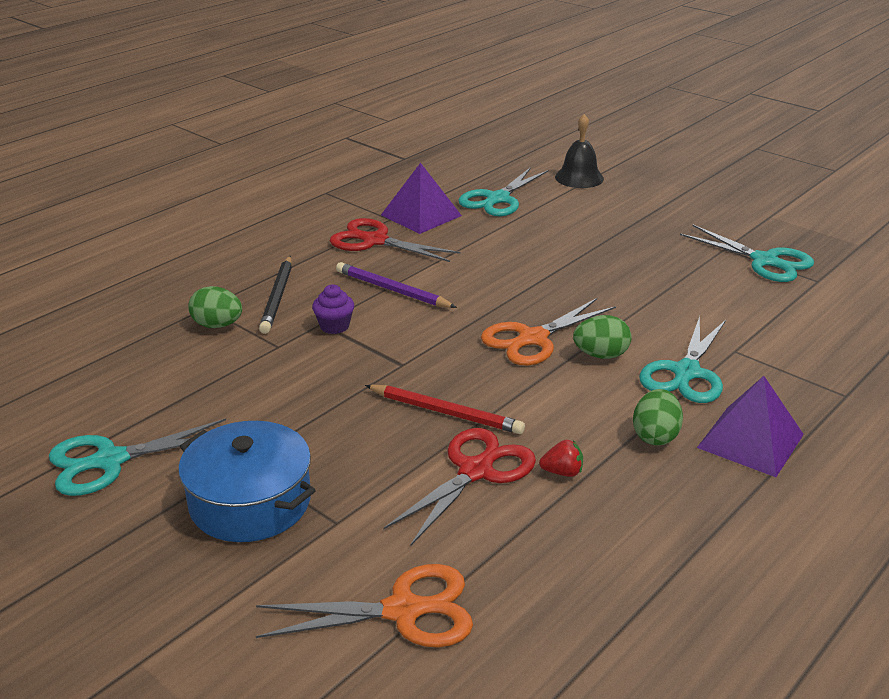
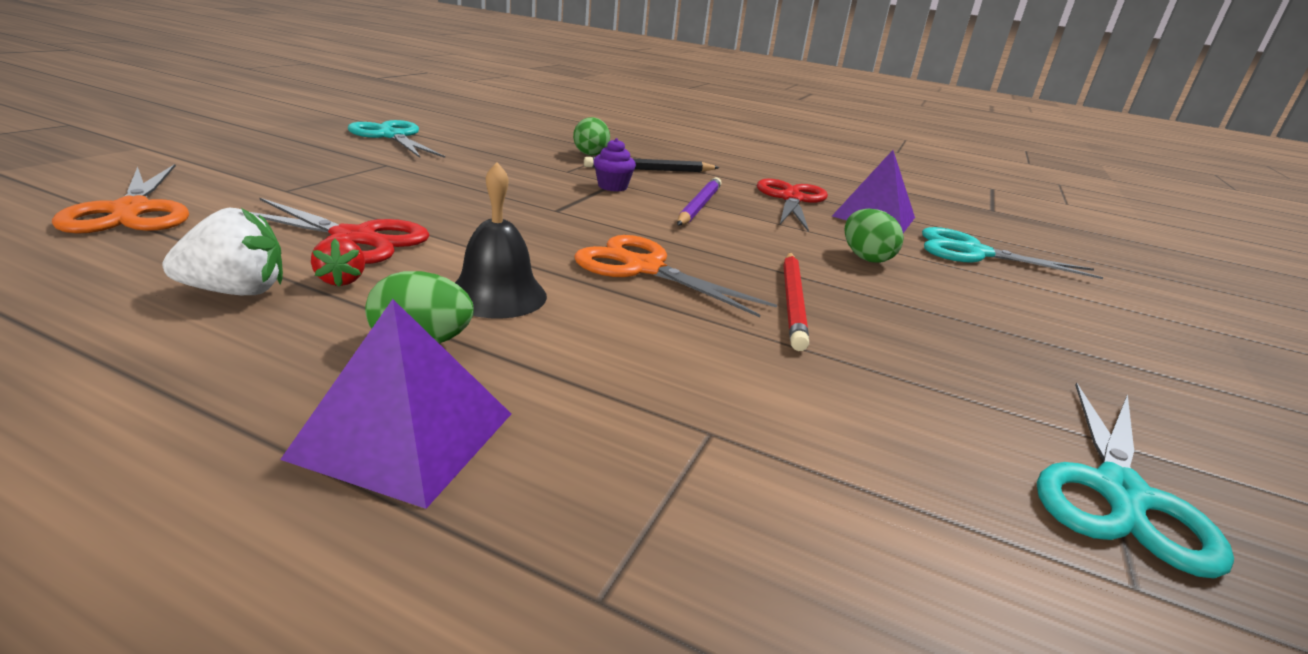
camera: 70 degrees right, 5 degrees down
(250, 502) = (327, 166): blue pot -> none
(446, 412) = (468, 226): red pencil -> red pencil (793, 302)
(579, 177) = (1129, 304): black bell -> black bell (497, 295)
(585, 518) = (236, 291): none -> white strawberry
(601, 355) = (627, 309): green egg -> green egg (865, 258)
(686, 372) = (610, 376): turquoise scissors -> none

